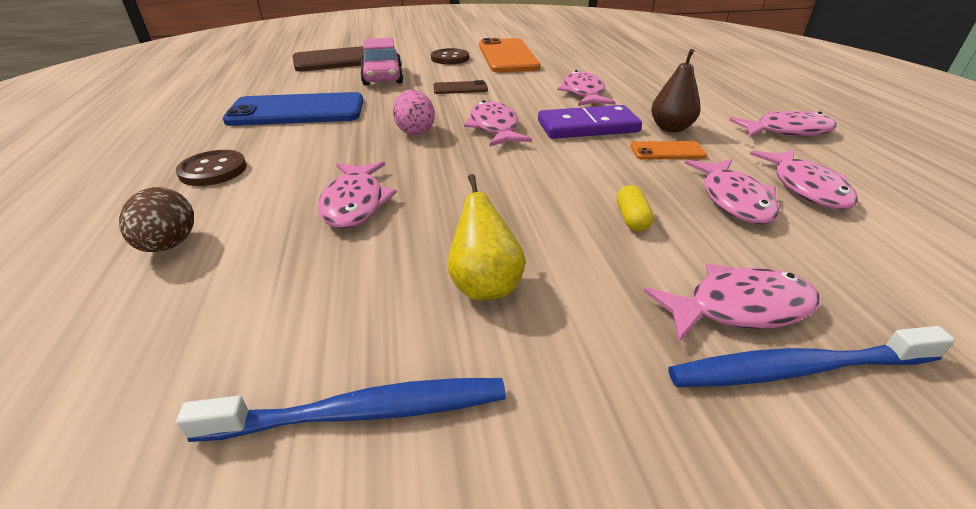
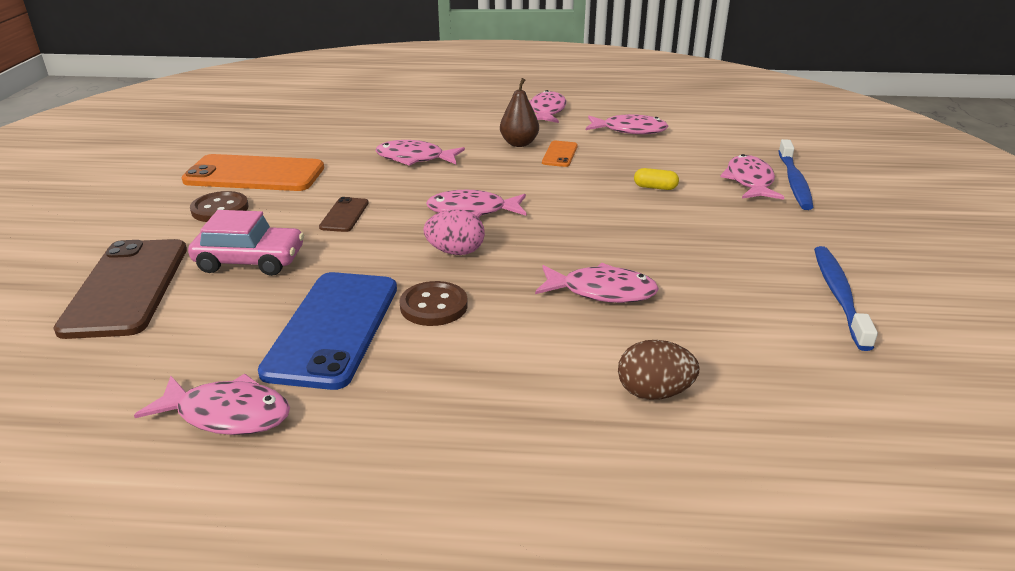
camera: 75 degrees left, 5 degrees down
(213, 170) = (494, 383): brown button -> brown button (434, 306)
(484, 285) = (726, 247): yellow pear -> none
(588, 127) = (496, 172): purple domino -> none
(733, 200) = (639, 153): pink fish -> pink fish (227, 414)

